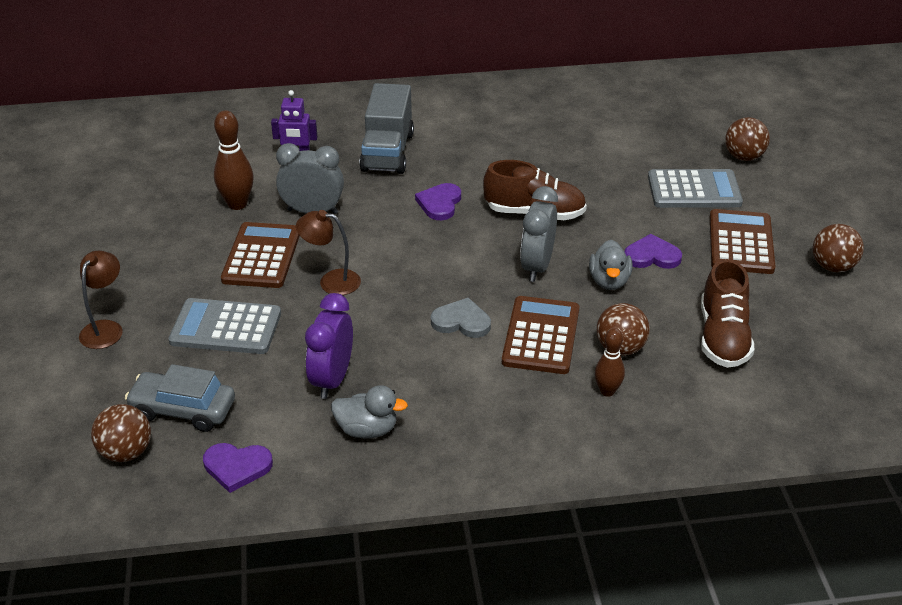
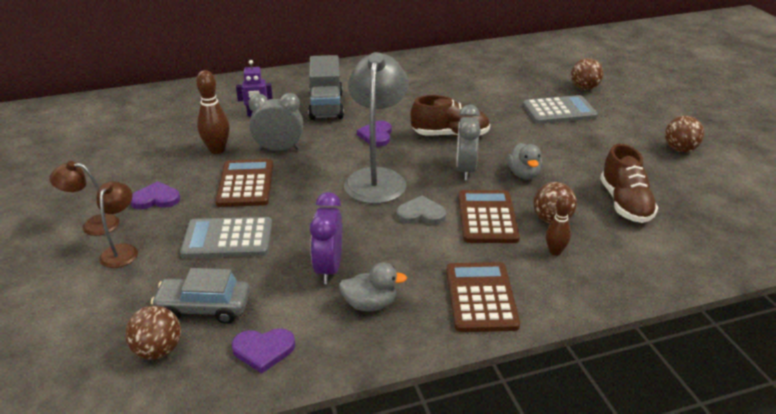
camera: 10 degrees left, 5 degrees down
(331, 281) = (307, 196): brown lamp -> brown lamp (93, 225)
(422, 266) = (376, 178): none -> grey lamp
(652, 256) = (548, 155): purple heart -> purple heart (156, 199)
(741, 243) = (608, 140): brown calculator -> brown calculator (481, 297)

